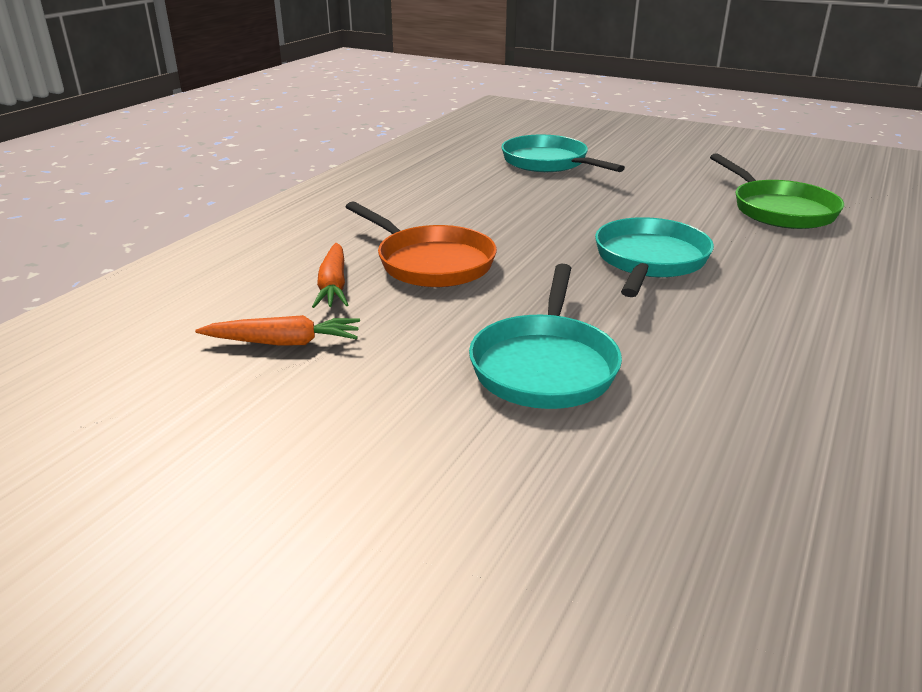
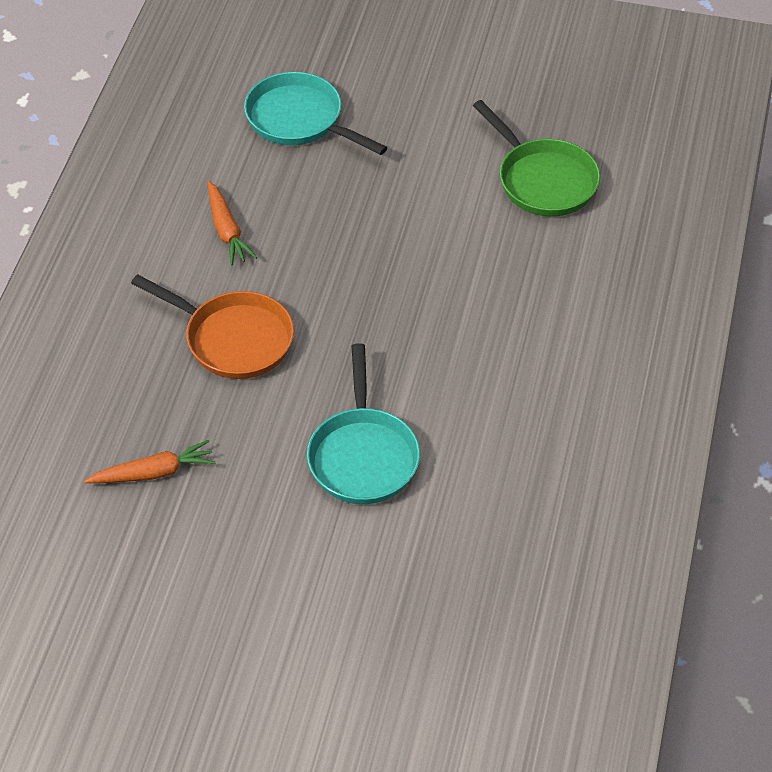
camera: 15 degrees left, 20 degrees up
(333, 285) = (160, 391): orange carrot -> orange carrot (227, 230)
(649, 261) = (427, 297): turquoise pan -> none

